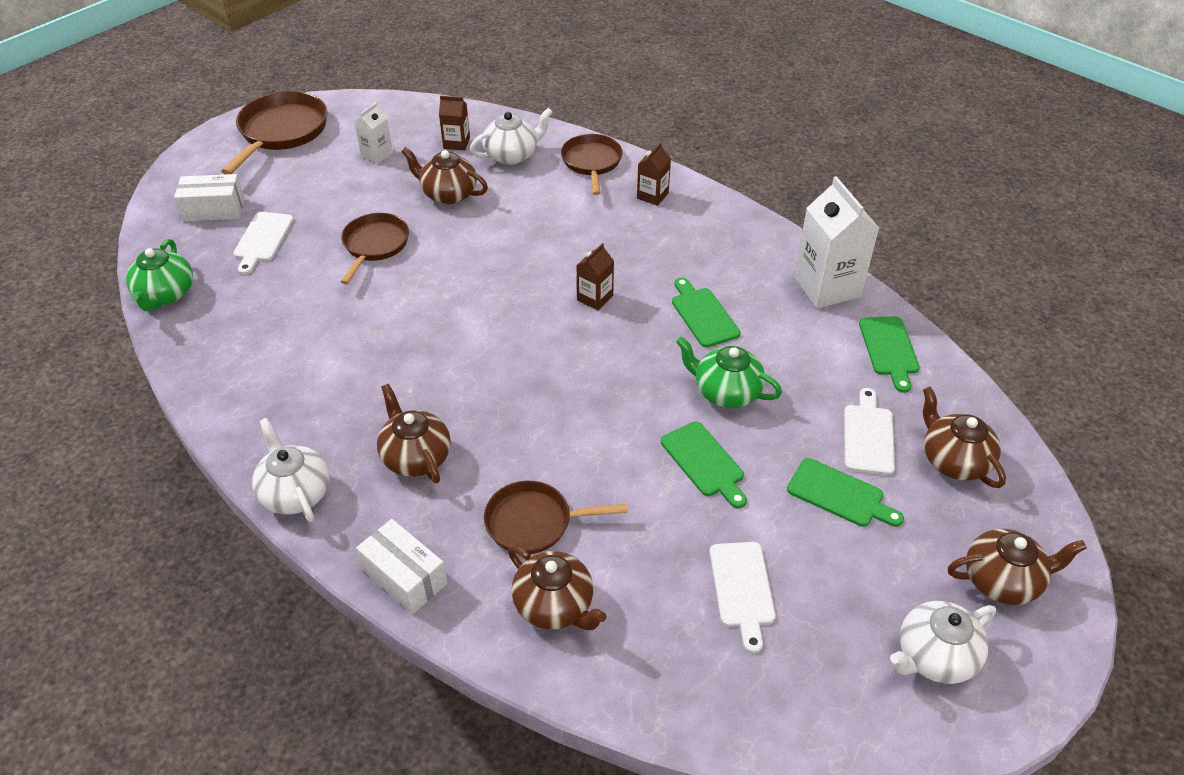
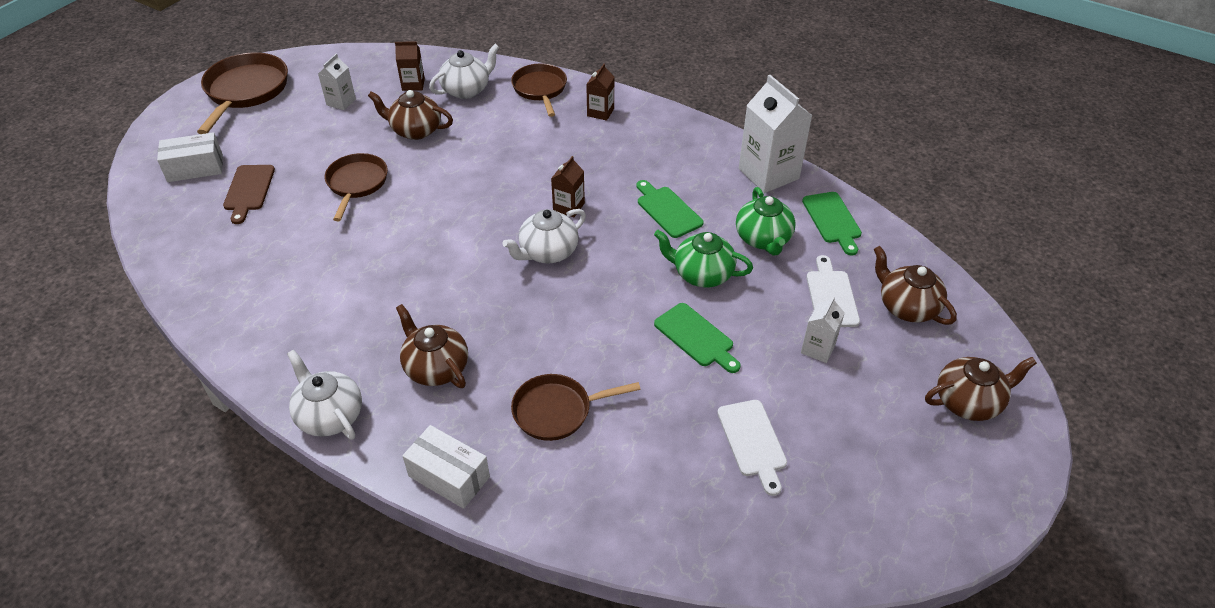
camera: 10 degrees left, 0 degrees up
(165, 295) = (164, 251): green teapot -> green teapot (763, 239)
(263, 239) = (249, 190): white cutting board -> brown cutting board
(555, 605) = (591, 481): brown teapot -> none
(839, 494) = (818, 349): green cutting board -> white carton
(934, 656) = (927, 474): white teapot -> white teapot (547, 252)

